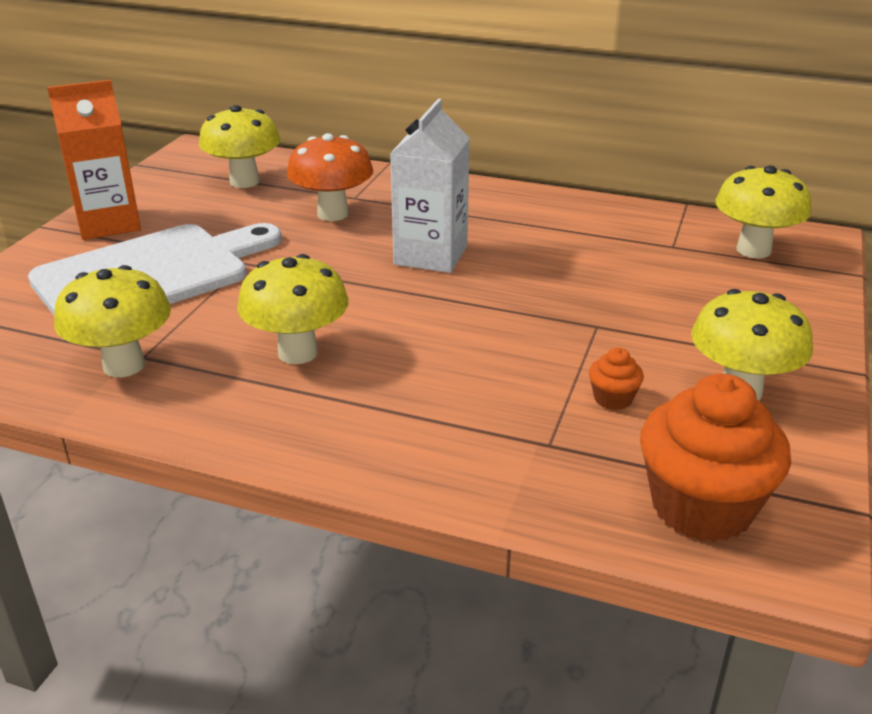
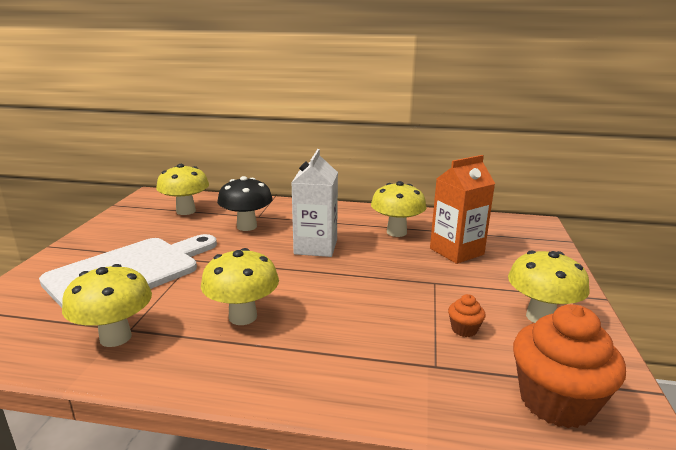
camera: 10 degrees left, 10 degrees down
(108, 223) = (96, 241): orange carton -> orange carton (456, 251)
(333, 214) = (247, 226): orange mushroom -> black mushroom
(753, 250) = (505, 231): yellow mushroom -> yellow mushroom (396, 232)

